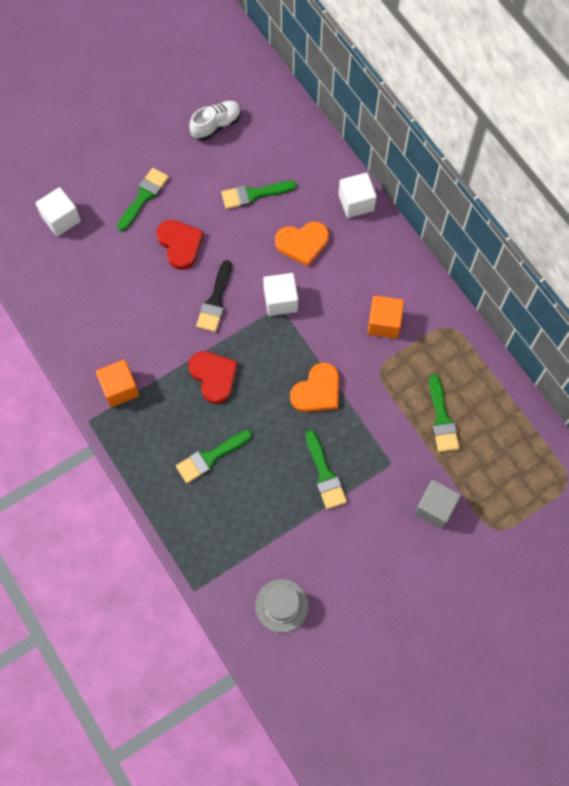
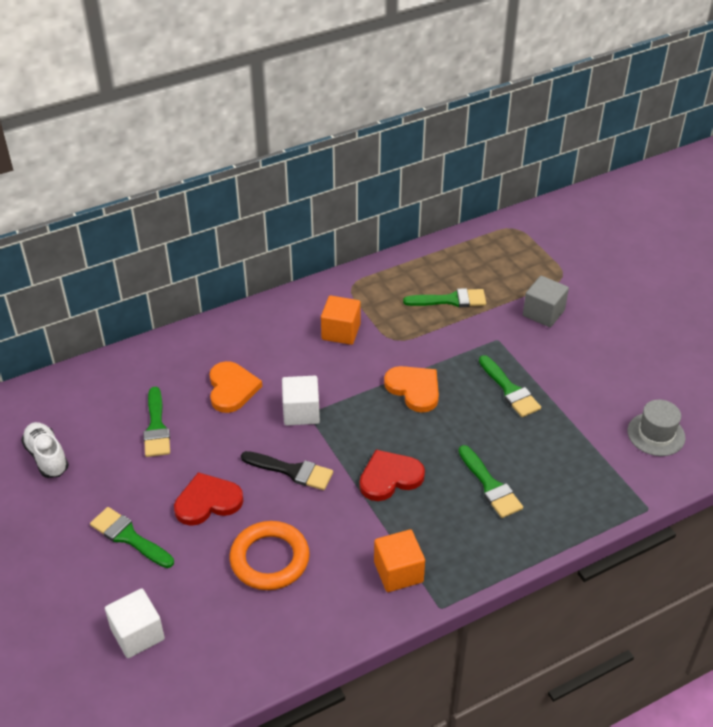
camera: 85 degrees left, 25 degrees down
(128, 295) = (270, 559): none -> orange ring
(325, 474) = (510, 390): green brush -> green brush turned 75 degrees clockwise
(356, 202) = (191, 341): white cube -> none

